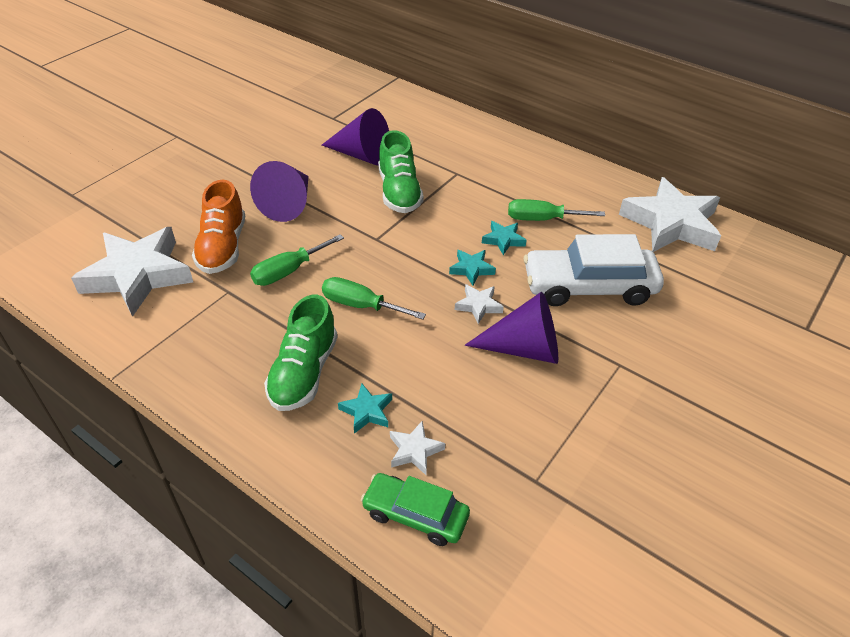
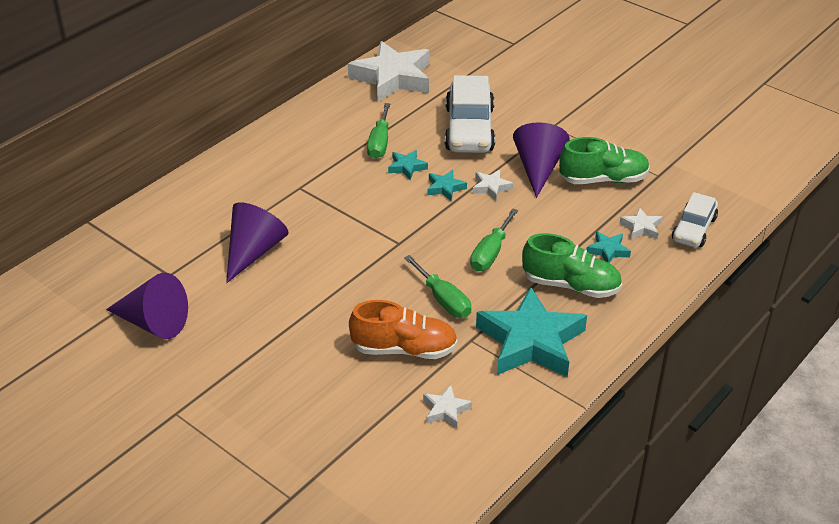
camera: 85 degrees left, 5 degrees down
(138, 275) = (446, 410): white star -> white star, size x0.43
(218, 336) = (531, 341): none -> turquoise star
(288, 204) = (335, 304): purple cone -> purple cone (153, 323)
(399, 192) = (326, 226): green shoe -> green shoe (603, 179)
(415, 515) = (693, 229): green car -> white car

